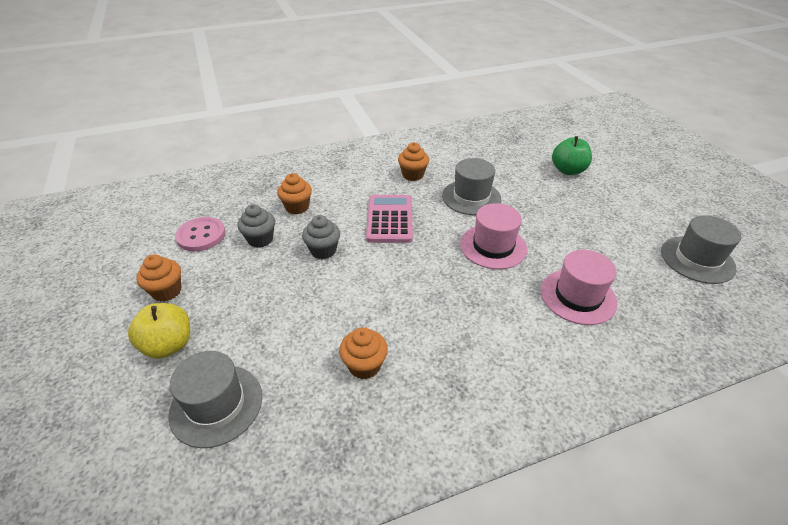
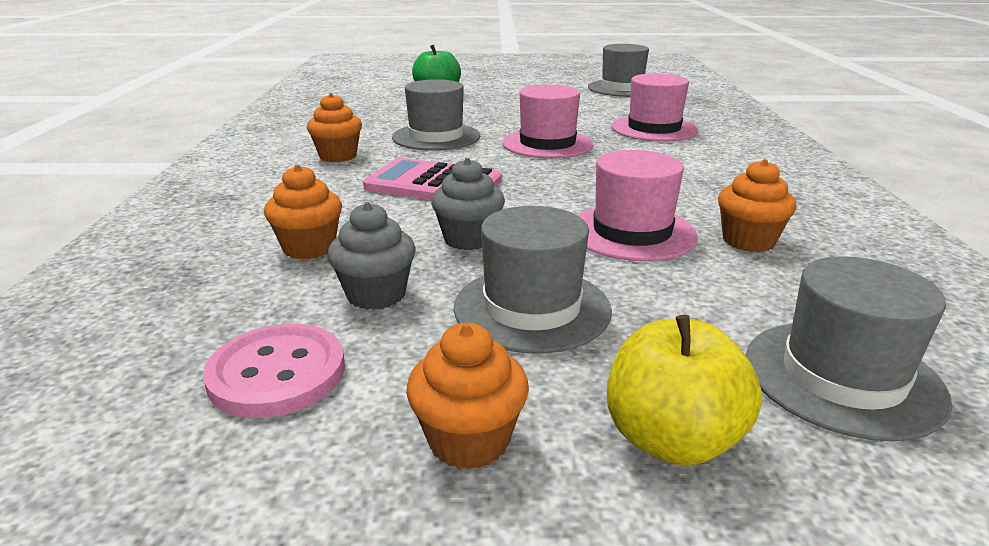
camera: 70 degrees left, 15 degrees down
(259, 287) = (532, 308): none -> grey hat
(356, 310) = (632, 232): none -> pink hat

